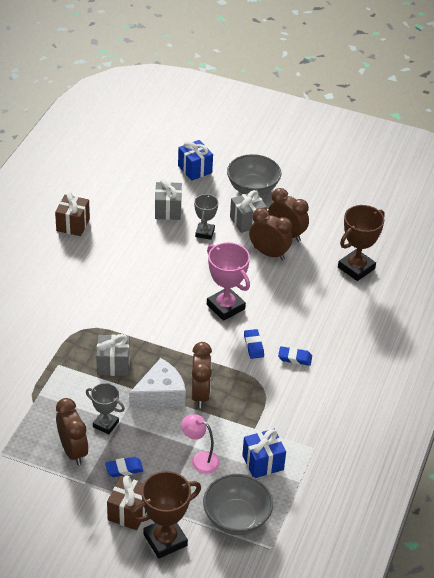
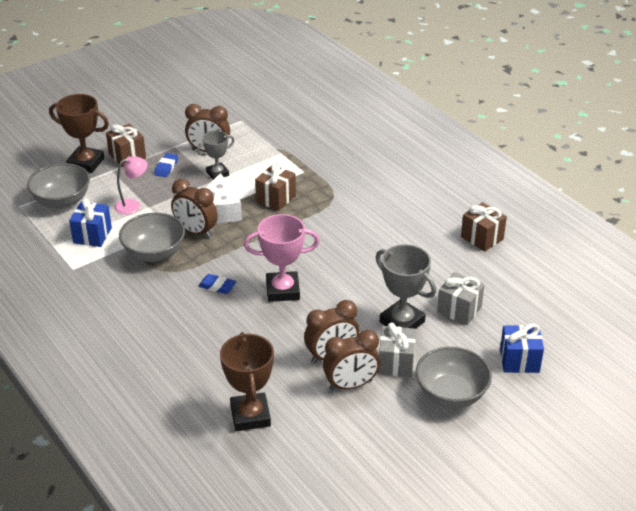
camera: 125 degrees right, 5 degrees down
(113, 365) = (275, 198): grey gift -> brown gift
(165, 540) = (86, 163): brown trophy -> brown trophy turned 75 degrees counterclockwise
(205, 233) = (402, 322): grey trophy -> grey trophy, size x1.60
(249, 406) = (154, 253): none -> grey bowl
(295, 358) = (177, 306): blue eraser -> none

